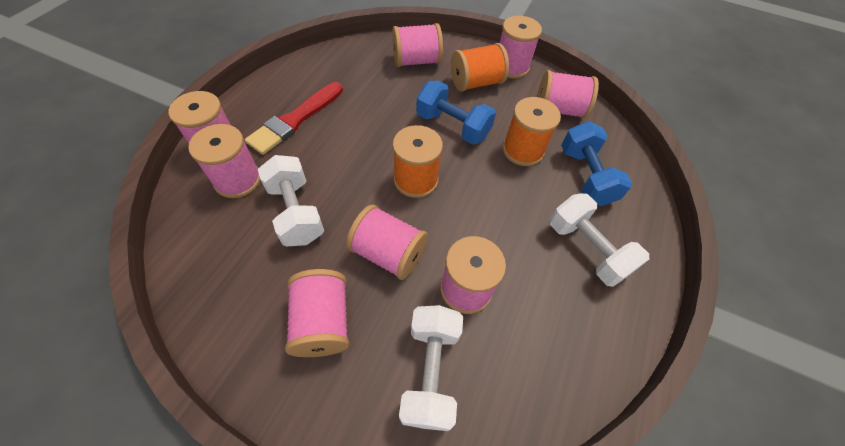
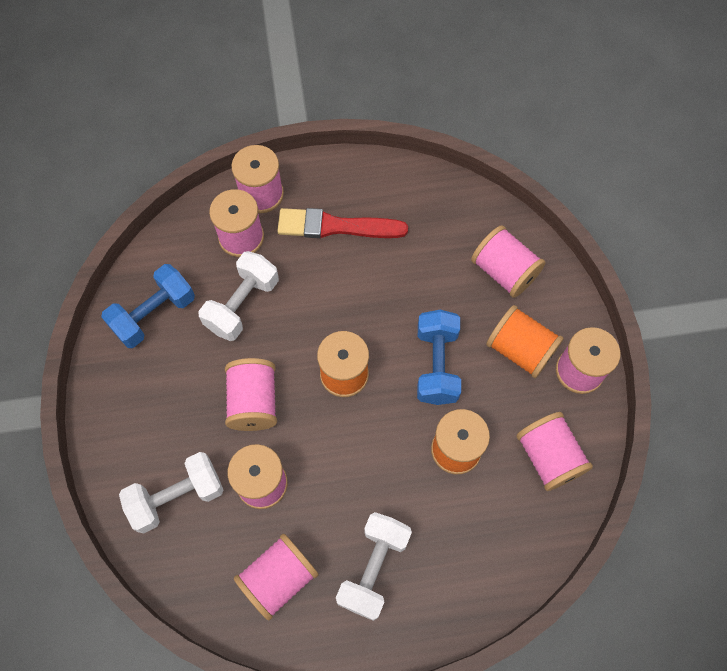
camera: 60 degrees right, 10 degrees up
(322, 322) = (166, 395): pink spool -> pink spool (279, 578)
(585, 176) = (467, 529): blue dumbbell -> blue dumbbell (154, 314)

